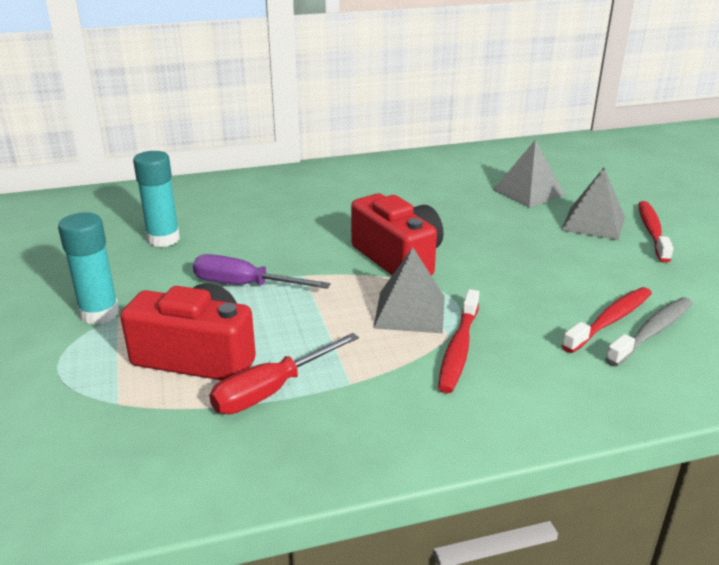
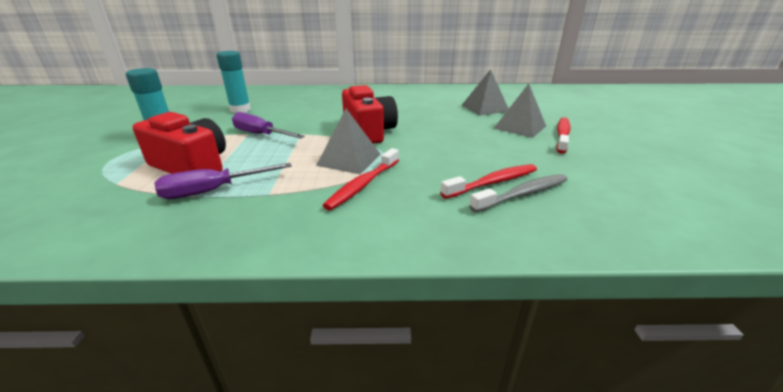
camera: 15 degrees right, 0 degrees up
(272, 390) = (213, 191): red screwdriver -> purple screwdriver

